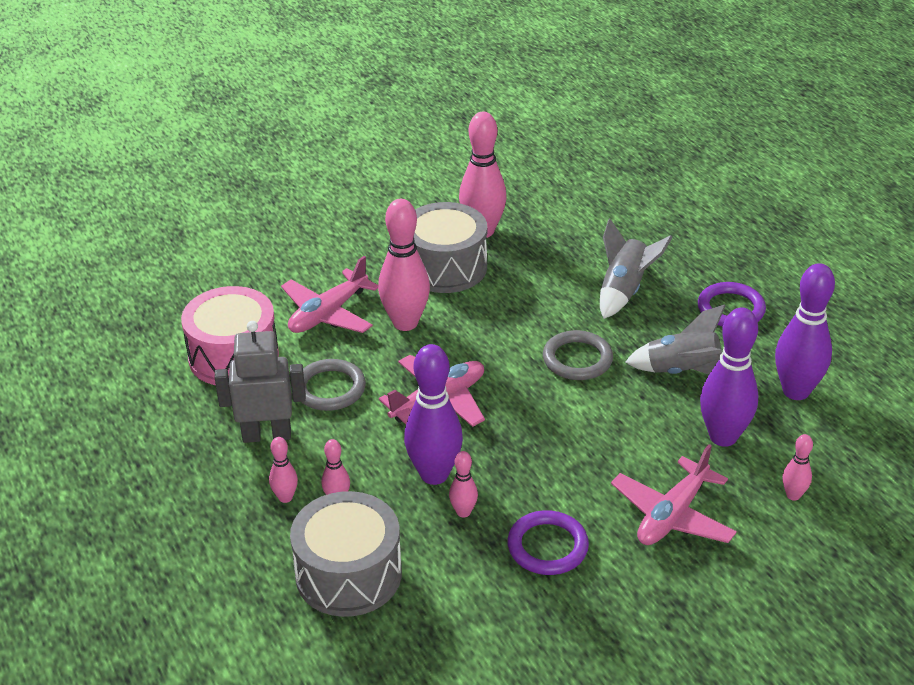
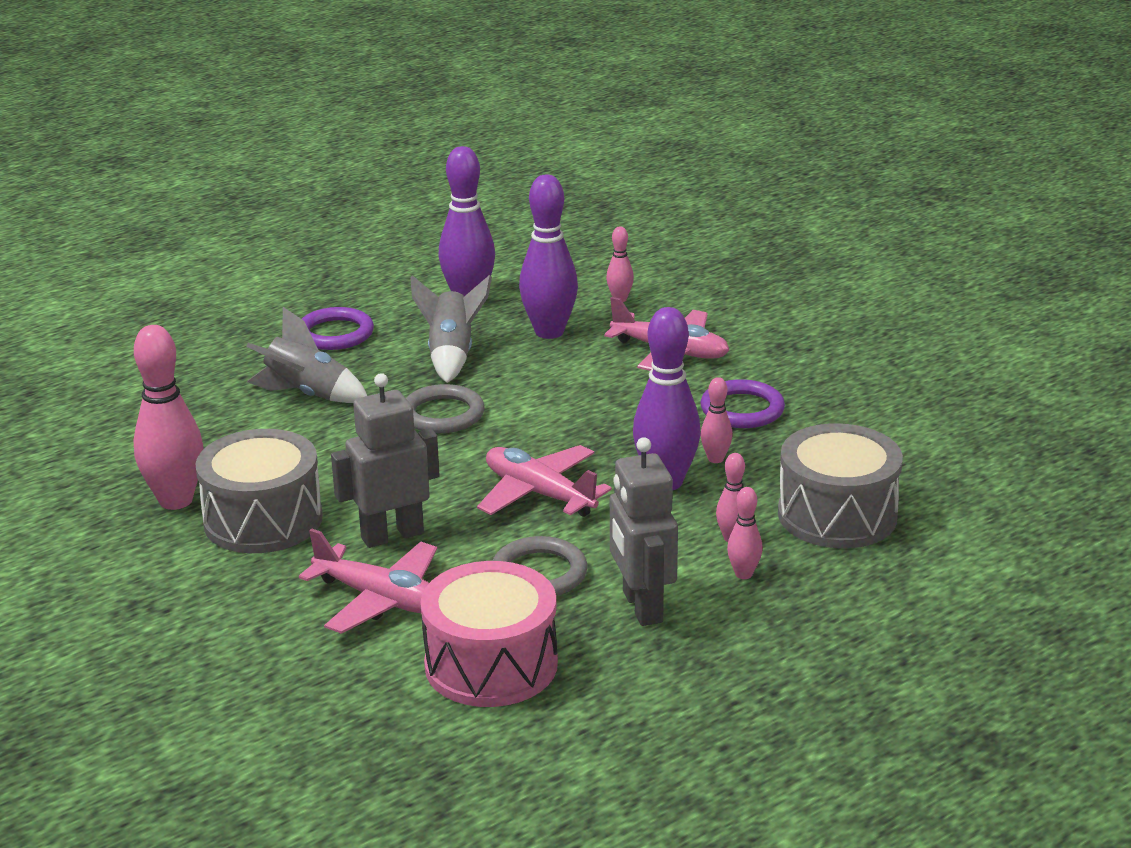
camera: 100 degrees left, 10 degrees down
(405, 323) = (392, 535): pink bowling pin -> grey robot

